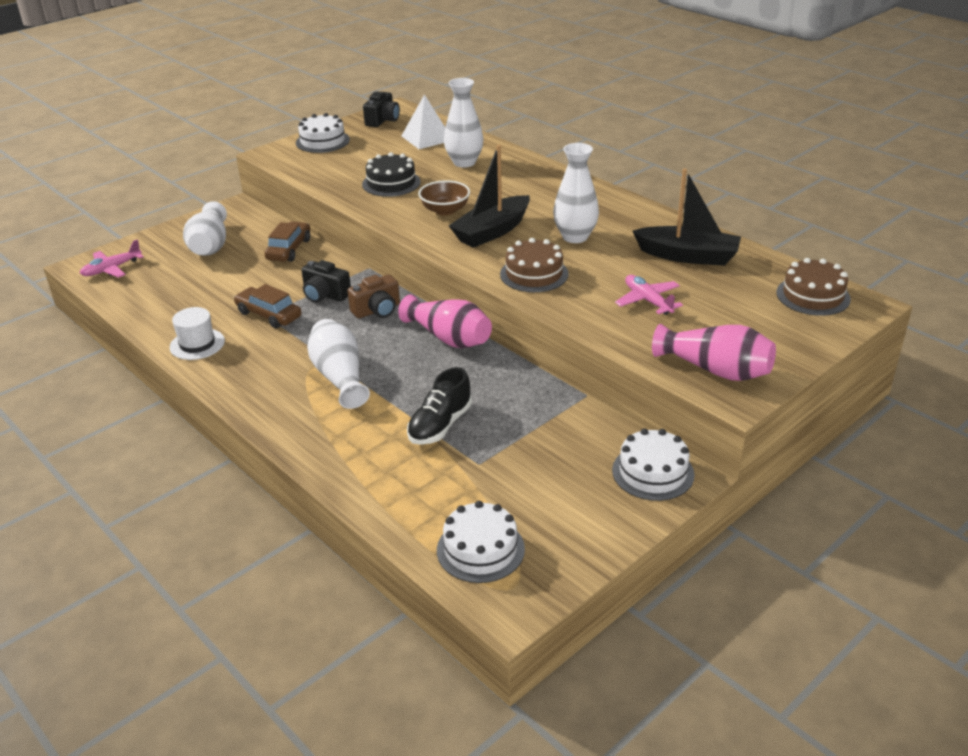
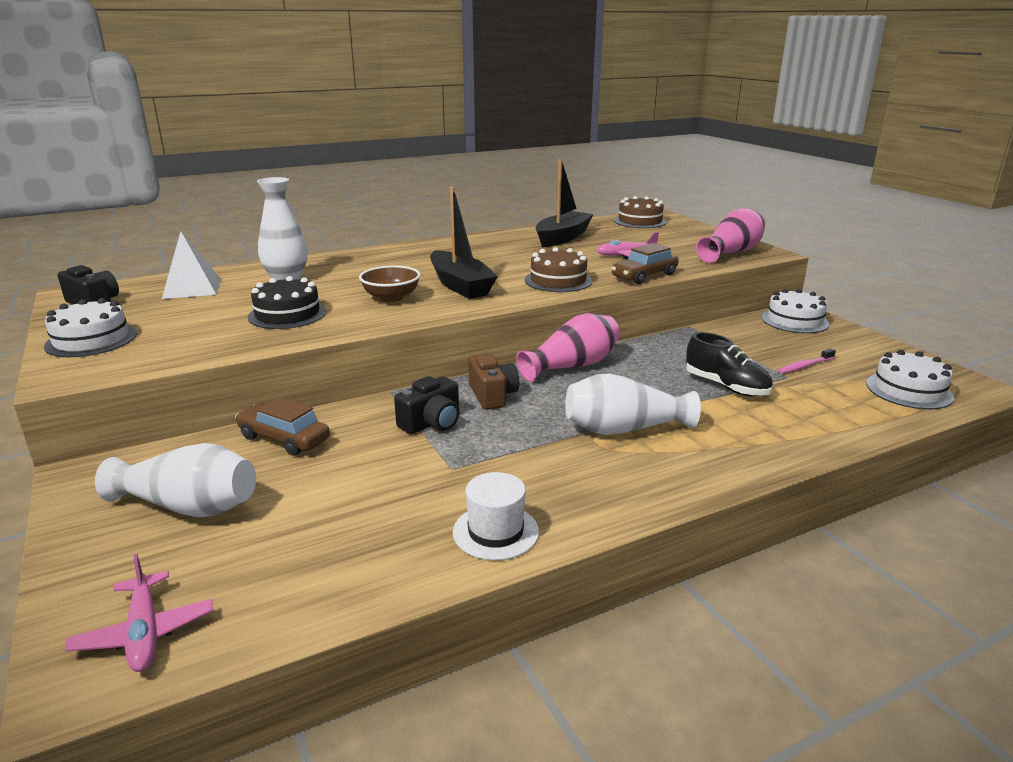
camera: 75 degrees left, 10 degrees down
(269, 315) = (452, 466): brown car -> brown car (644, 276)
(513, 476) = (804, 366): none -> pink toothbrush
(575, 237) = (500, 261): white vase -> none

